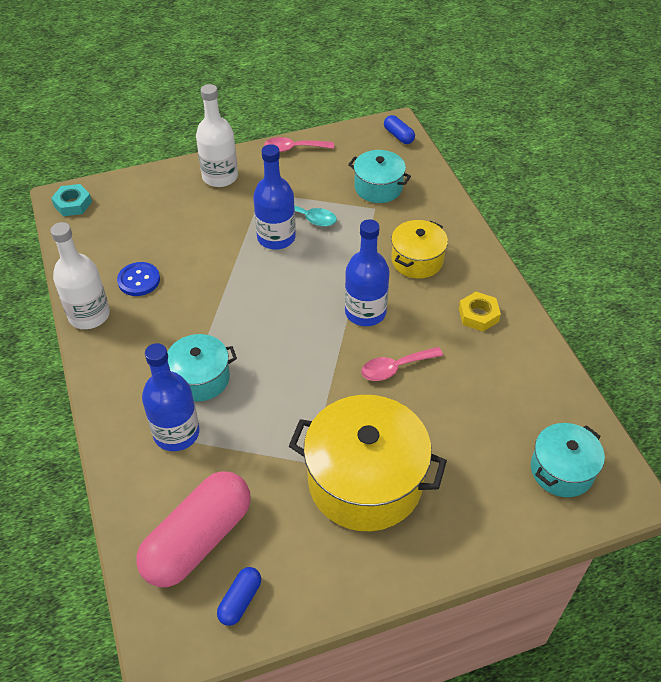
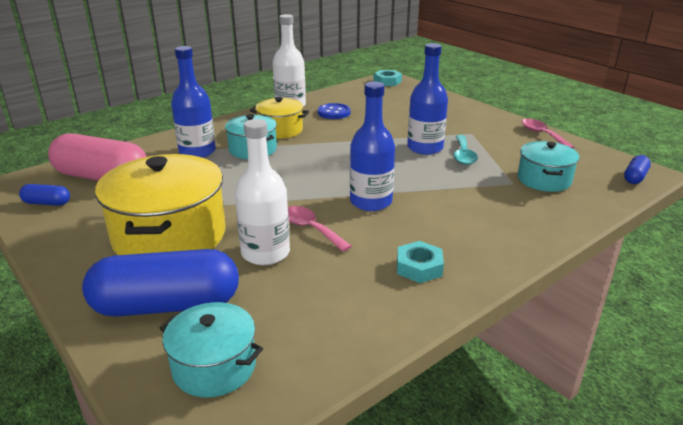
camera: 70 degrees right, 20 degrees down
(220, 177) = (469, 116): white bottle -> white bottle (265, 253)
(417, 260) = (465, 217): yellow pot -> yellow pot (280, 130)
(478, 315) = (419, 267): yellow nut -> turquoise nut
(478, 494) = (167, 305): none -> blue capsule

